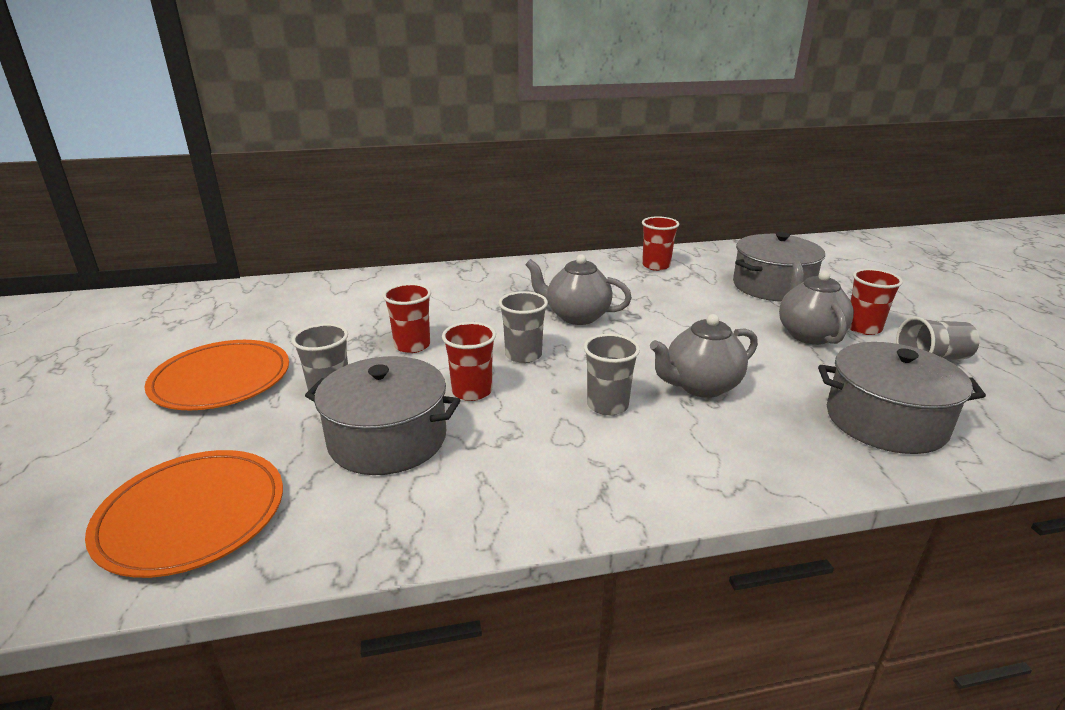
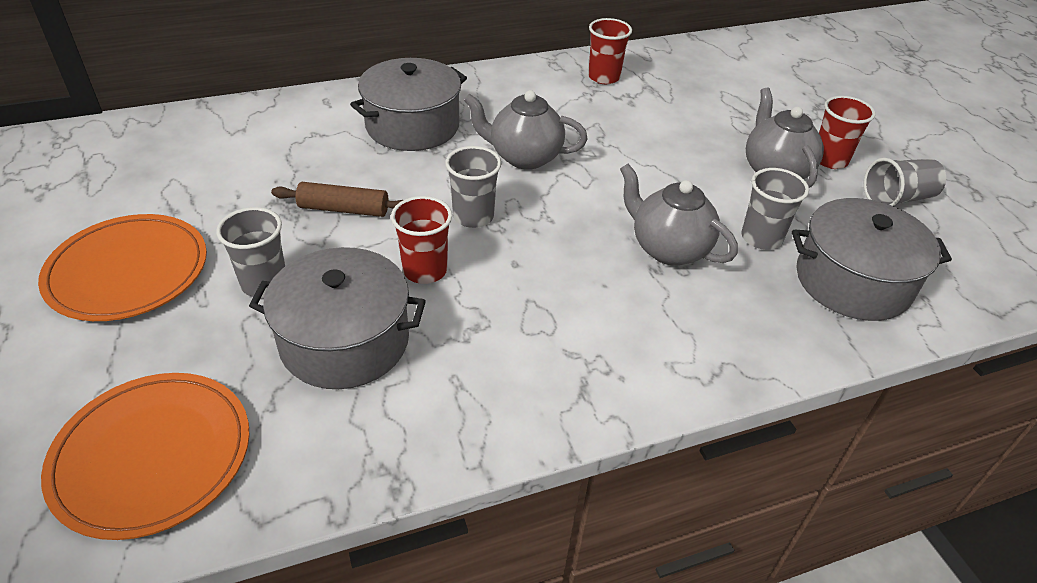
camera: 10 degrees left, 15 degrees up
(412, 345) = (343, 209): red cup -> brown rolling pin
(607, 405) = (574, 280): grey cup -> grey cup (761, 238)
(700, 386) = (668, 248): grey teapot -> grey teapot turned 75 degrees clockwise
(772, 286) = (734, 104): grey pot -> grey pot (412, 126)

